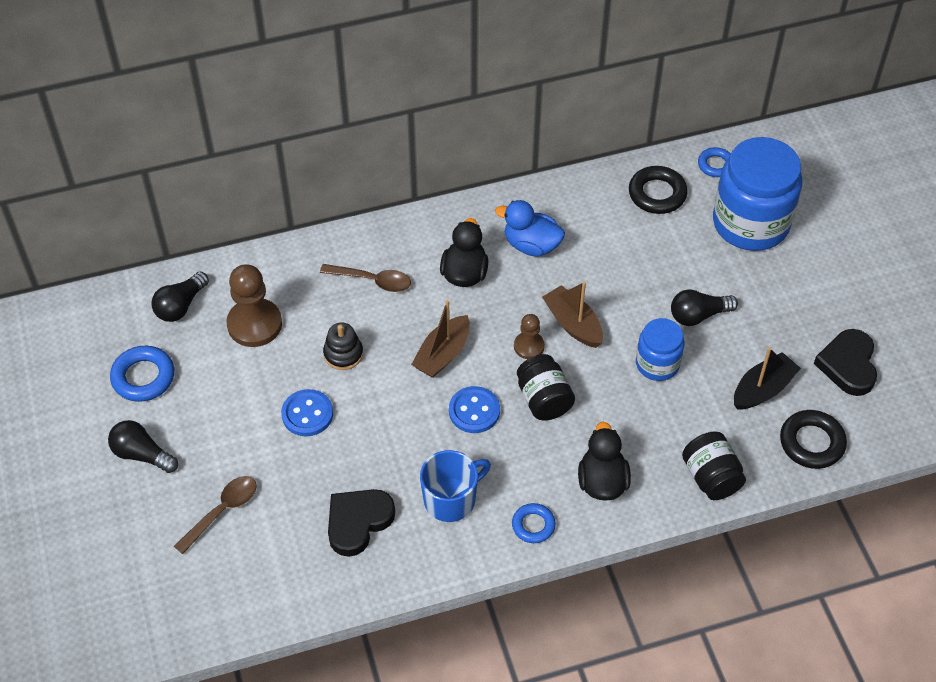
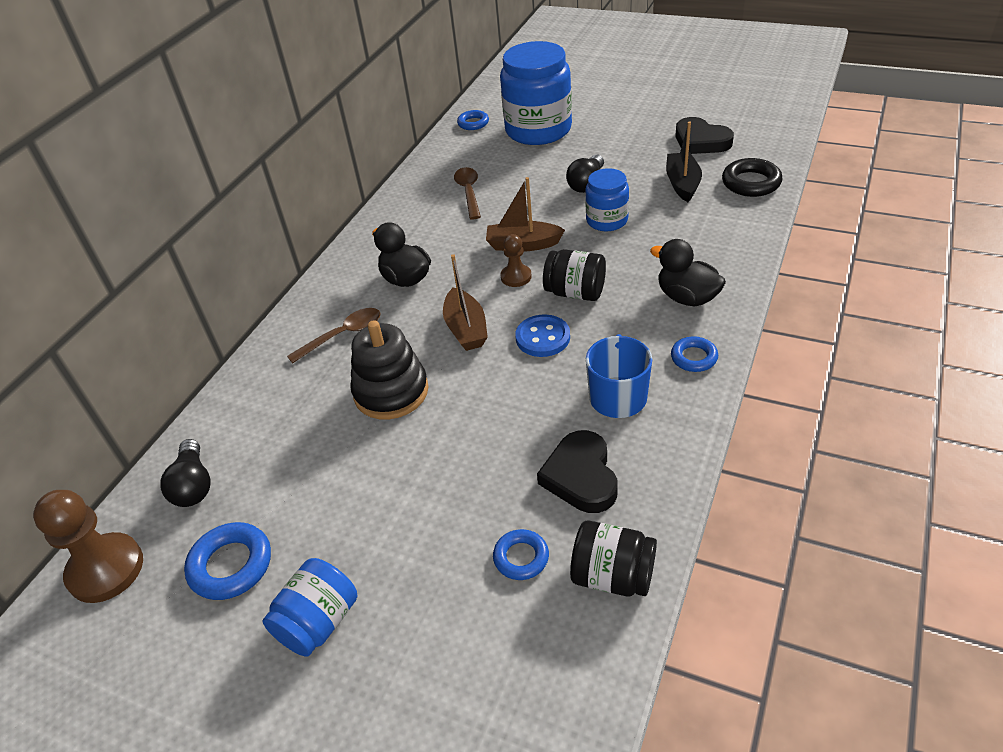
camera: 45 degrees left, 10 degrees down
(142, 454) = (318, 622): black light bulb -> blue jar
(222, 511) = (462, 585): brown spoon -> brown spoon (469, 192)
(254, 324) = (285, 438): brown pawn -> brown pawn (106, 569)
(266, 530) = (521, 557): none -> blue ring
(307, 414) = (424, 451): blue button -> none
(343, 354) = (391, 392): black stacking toy -> black stacking toy, size x1.68
(531, 245) = (426, 232): blue duck -> none
(657, 194) = (462, 156): black ring -> none
(711, 477) = (737, 241): black jar -> black jar (612, 576)

